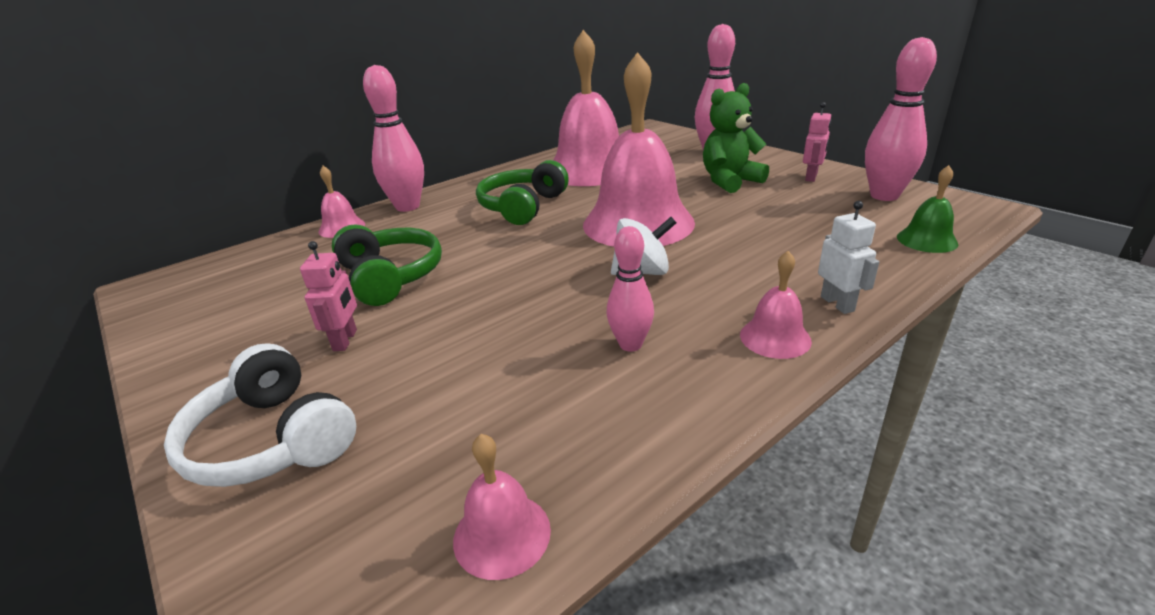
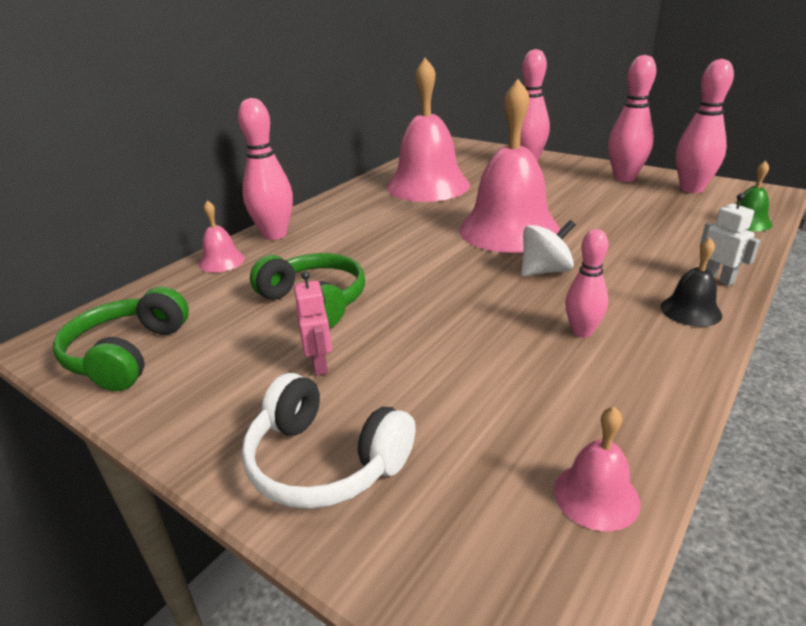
camera: 15 degrees left, 0 degrees up
(522, 207) = (391, 225): green headphones -> green headphones (127, 354)
(730, 181) = (560, 187): green teddy bear -> none
(775, 337) = (690, 311): pink bell -> black bell
(811, 177) = (624, 178): pink robot -> pink bowling pin

